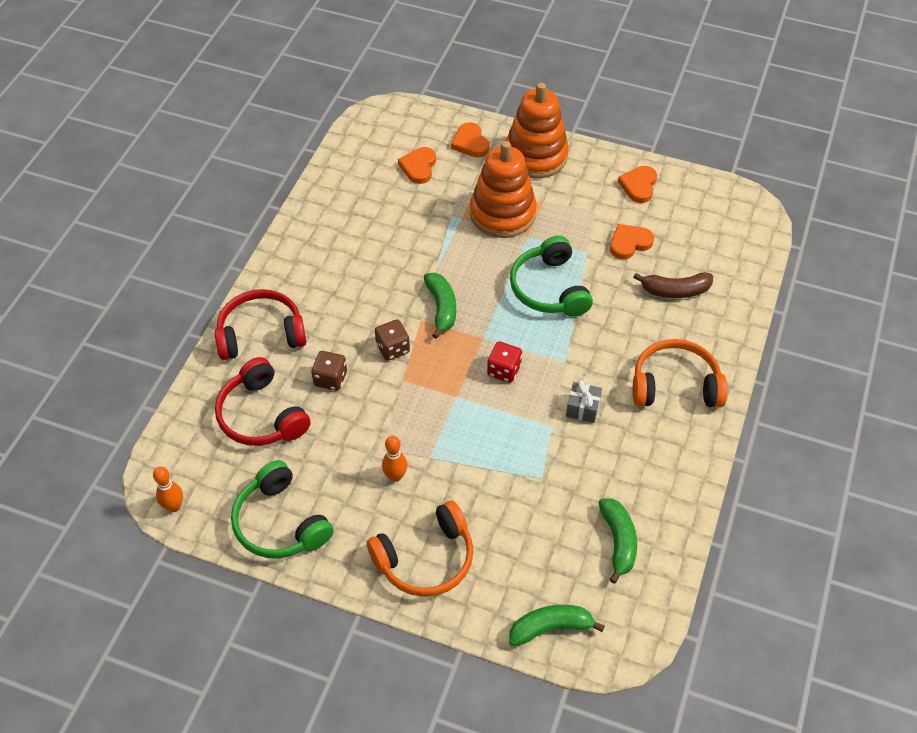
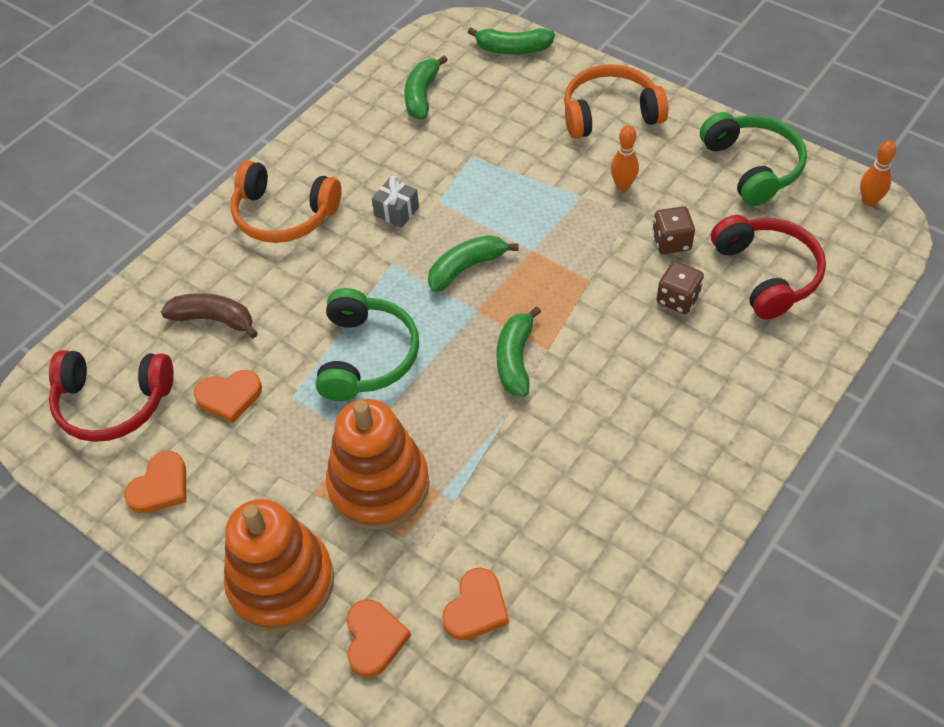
camera: 160 degrees left, 0 degrees up
(261, 333) = (762, 375): red headphones -> red headphones (113, 403)
(393, 348) = (592, 320): brown dice -> brown dice (671, 242)
(504, 370) = (466, 268): red dice -> green banana

